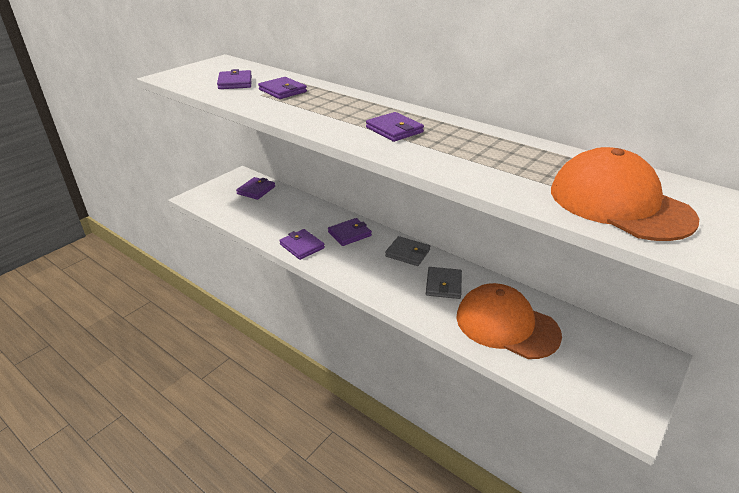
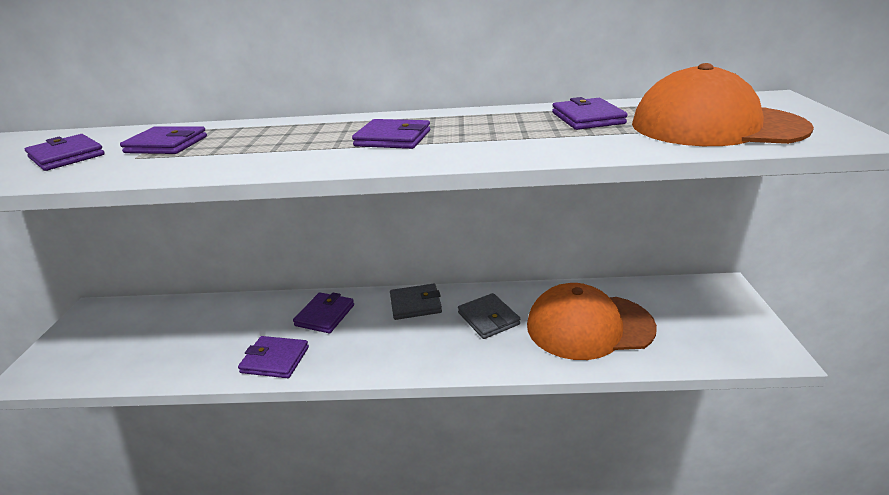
camera: 35 degrees left, 5 degrees down
(256, 190) = (135, 320): purple wallet -> purple wallet (587, 118)

